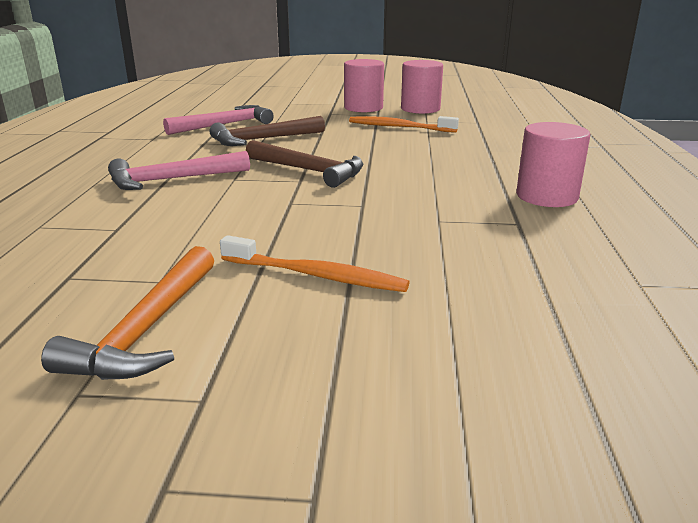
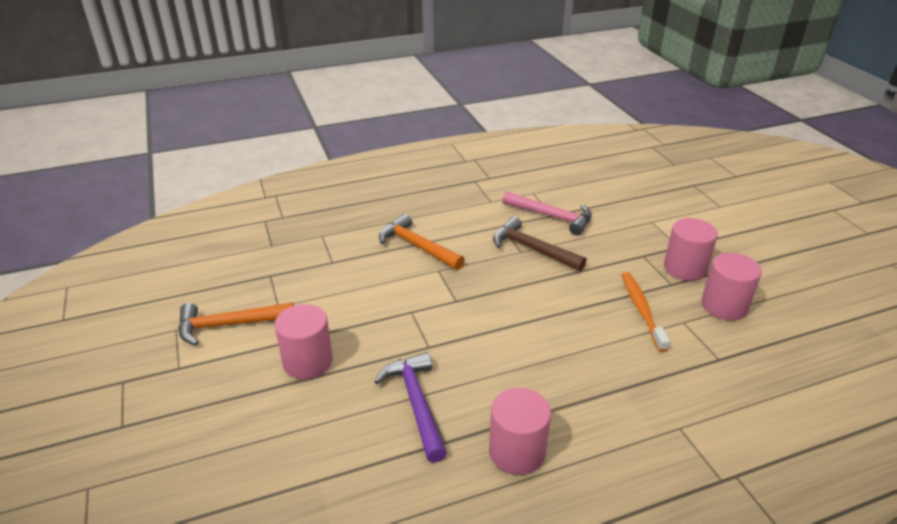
camera: 65 degrees right, 10 degrees up
(172, 180) = (417, 246): pink hammer -> orange hammer
(309, 171) = (479, 297): brown hammer -> none
(316, 275) = (308, 362): orange toothbrush -> pink cylinder
(451, 225) = (416, 404): none -> purple hammer

